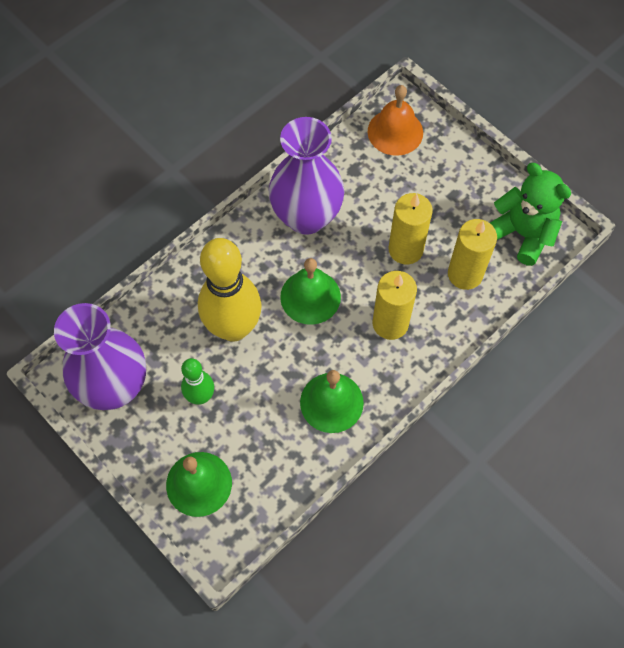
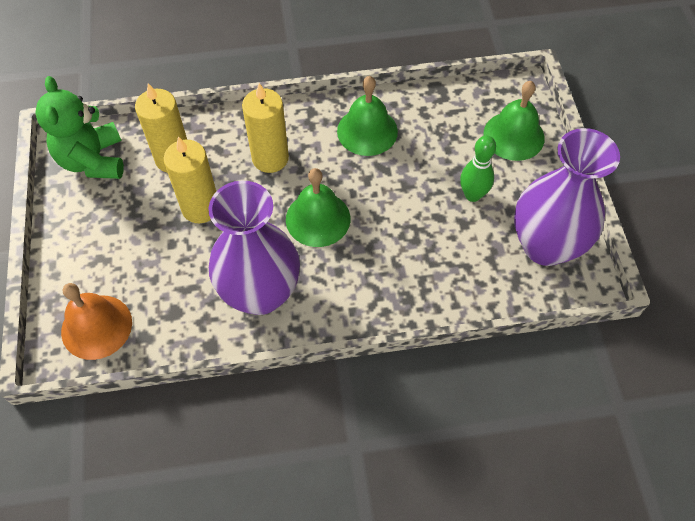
camera: 145 degrees left, 5 degrees down
(233, 328) = (406, 233): yellow bowling pin -> none

